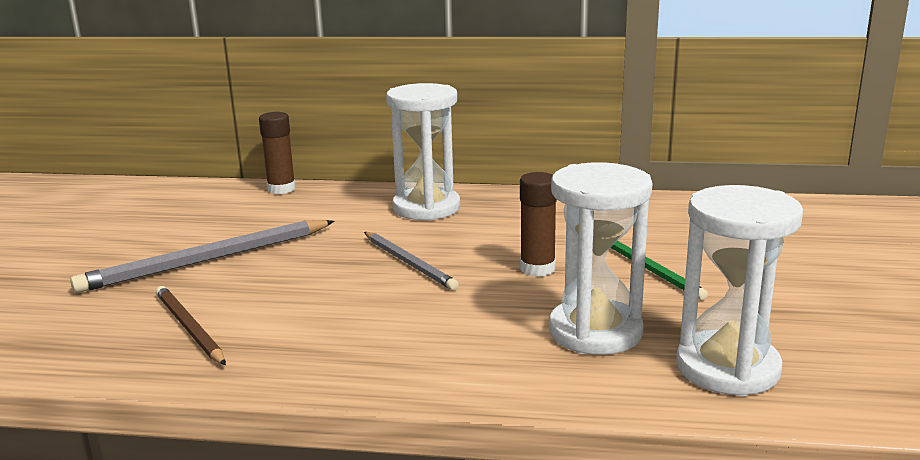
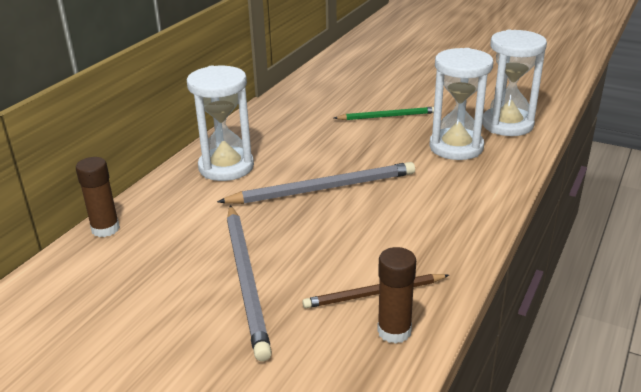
camera: 70 degrees left, 10 degrees up
(409, 263) = (323, 188): grey pencil -> grey pencil, size x1.63
(537, 269) = (365, 147): brown glue stick -> brown glue stick (394, 331)

